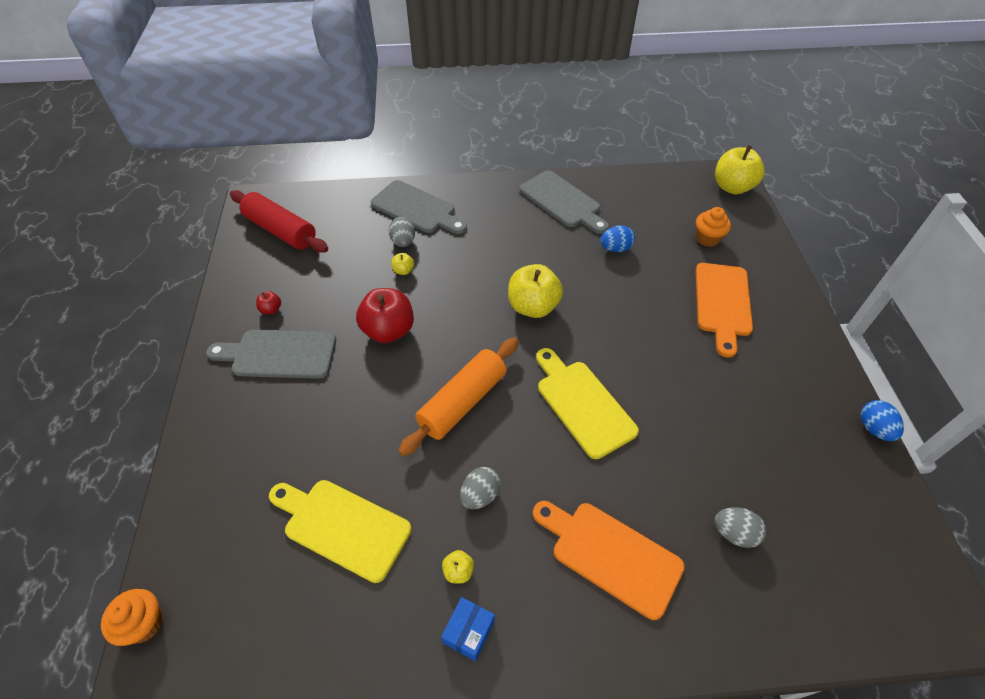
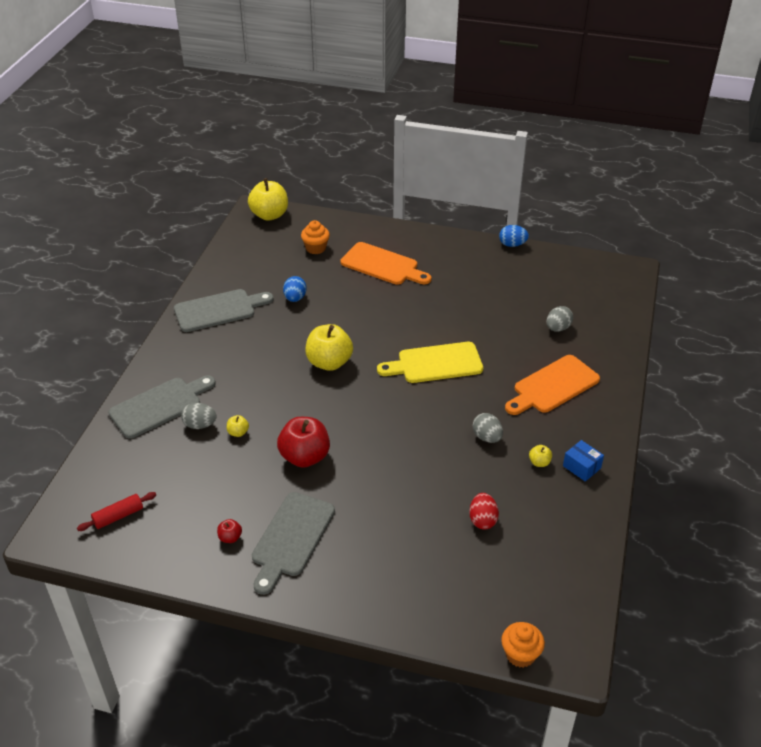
camera: 70 degrees left, 10 degrees down
(281, 231) = (118, 516): red rolling pin -> red rolling pin, size x0.54
(342, 526) = (482, 520): yellow cutting board -> red egg
(462, 402) = (402, 427): orange rolling pin -> none

